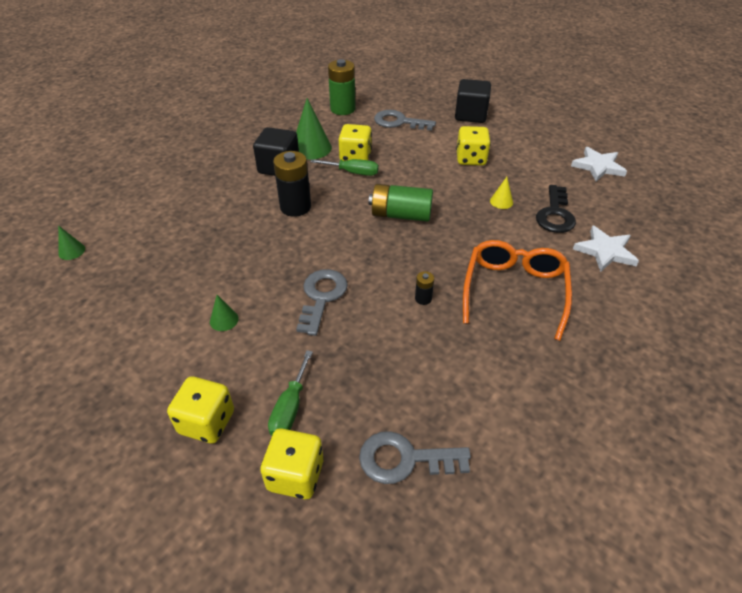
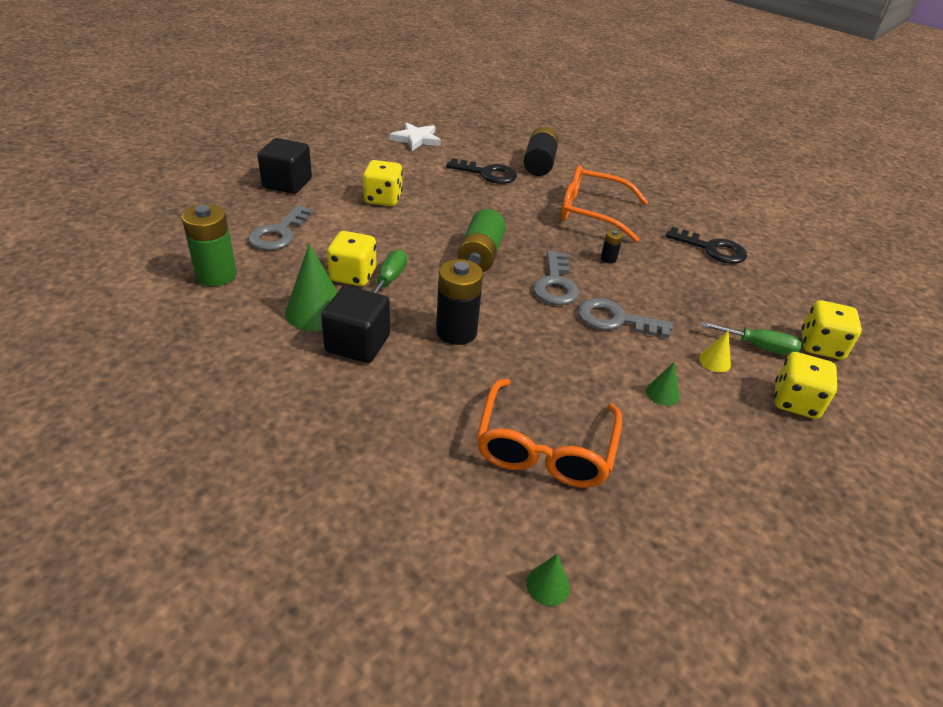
camera: 90 degrees left, 5 degrees down
(175, 251) = (545, 447): none -> orange glasses
(404, 459) = (781, 289): grey key -> grey key (555, 284)
(477, 398) = (712, 249): none -> black key
(501, 201) = (464, 195): yellow cone -> yellow cone (714, 361)
(605, 251) = (539, 164): white star -> black battery

